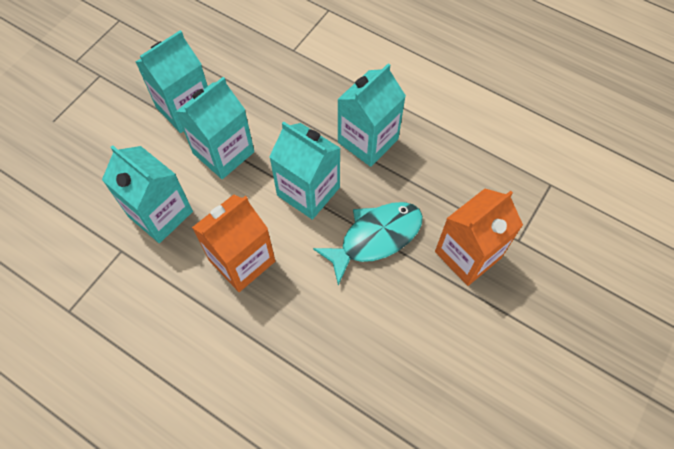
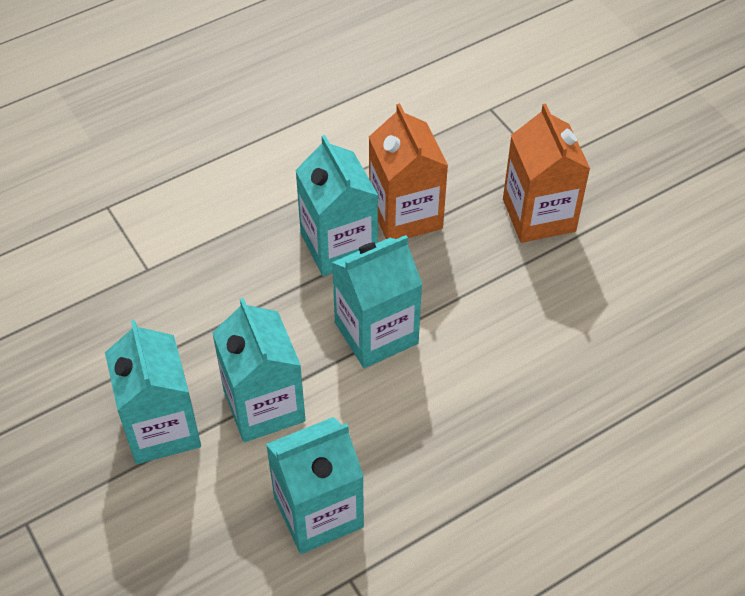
camera: 65 degrees left, 10 degrees down
(242, 260) = (437, 439): orange carton -> orange carton (405, 215)
(375, 238) = (475, 290): turquoise fish -> none

